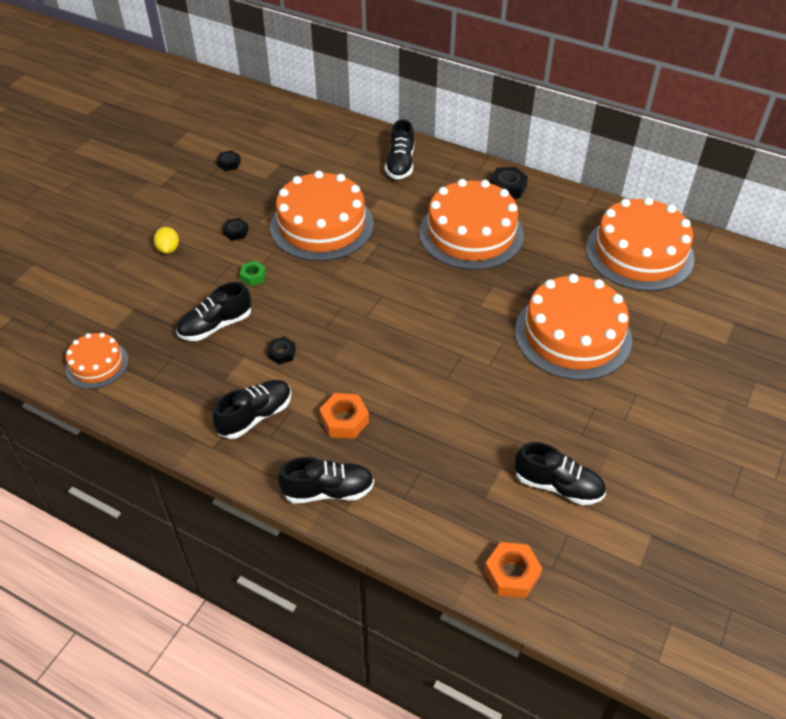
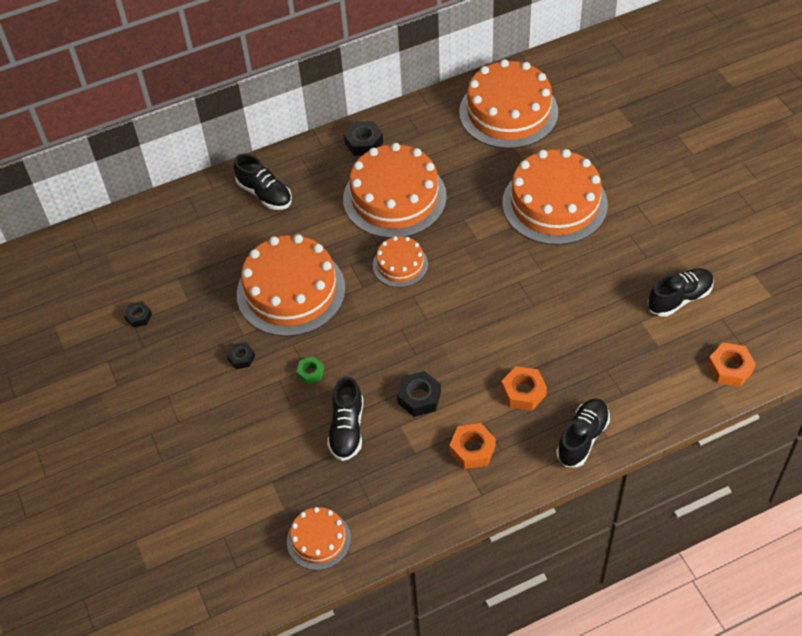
camera: 50 degrees left, 5 degrees up
(168, 249) = (216, 420): yellow lemon -> none
(255, 416) = (472, 449): black shoe -> orange nut
(282, 353) = (419, 397): black nut -> black nut, size x1.58
(406, 272) = (400, 265): none -> orange cake

